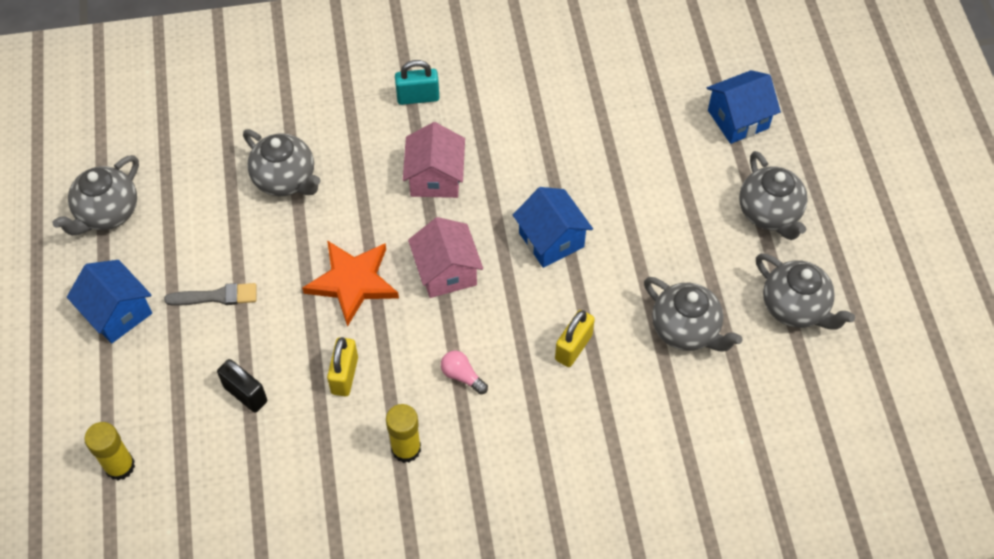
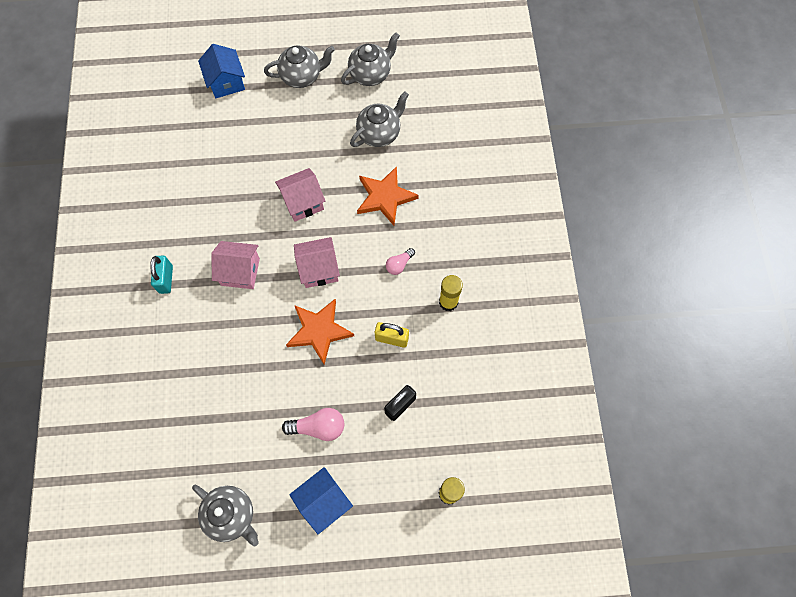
camera: 85 degrees left, 10 degrees up
(216, 296) = (318, 427): grey brush -> pink light bulb
(285, 180) = (223, 376): grey teapot -> none
(551, 240) = (303, 202): blue house -> pink house
(573, 347) = (385, 197): yellow padlock -> orange star

